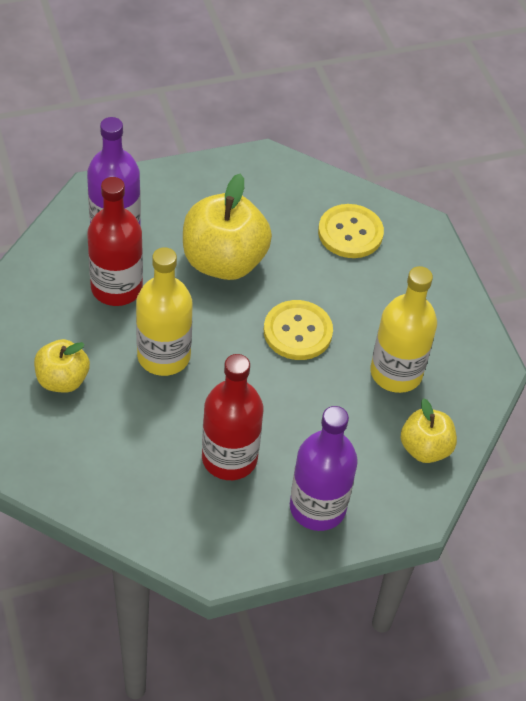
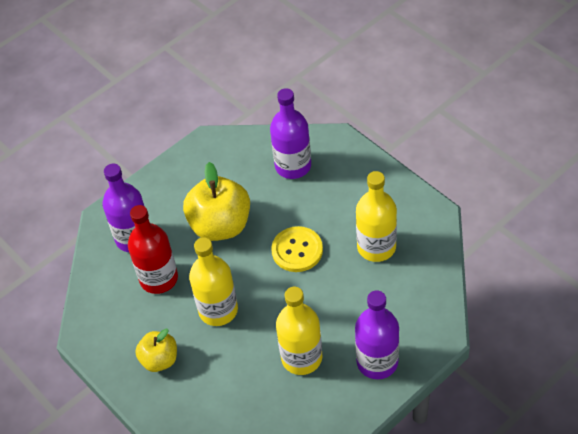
camera: 15 degrees left, 0 degrees up
(229, 458) = (301, 358): red bottle -> yellow bottle
(350, 233) = (293, 166): yellow button -> purple bottle
(425, 448) = (423, 288): yellow apple -> none

